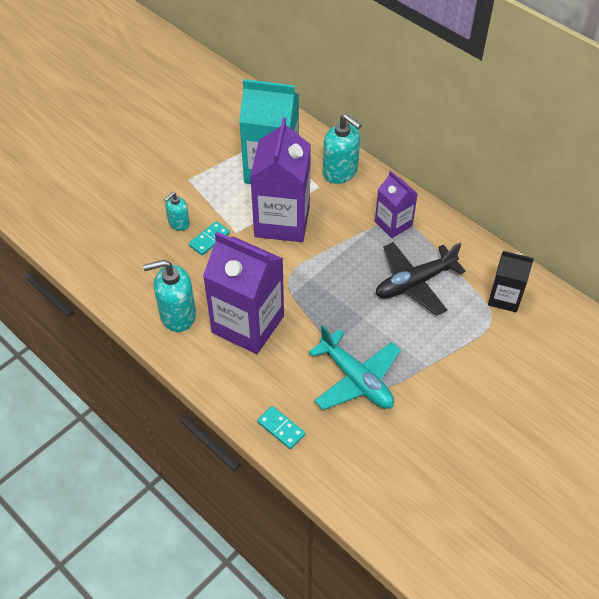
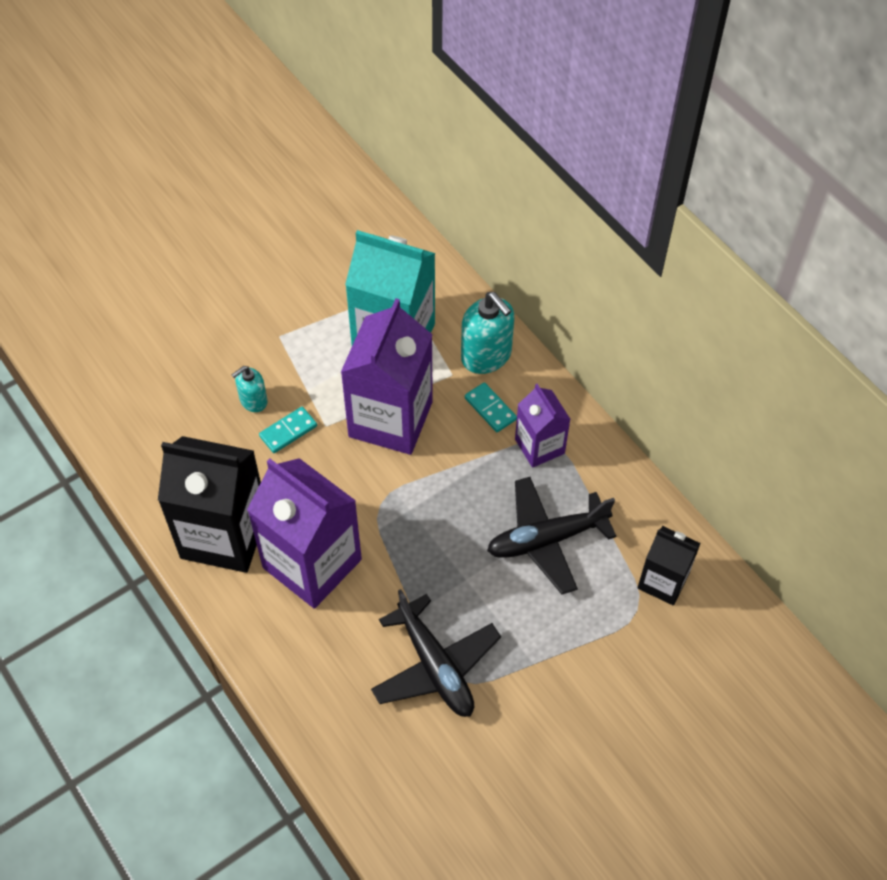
camera: 10 degrees right, 5 degrees up
(177, 315) = (224, 535): turquoise soap dispenser -> black carton
(281, 428) = (322, 718): turquoise domino -> turquoise domino (490, 409)
(356, 379) = (435, 666): turquoise plane -> black plane

